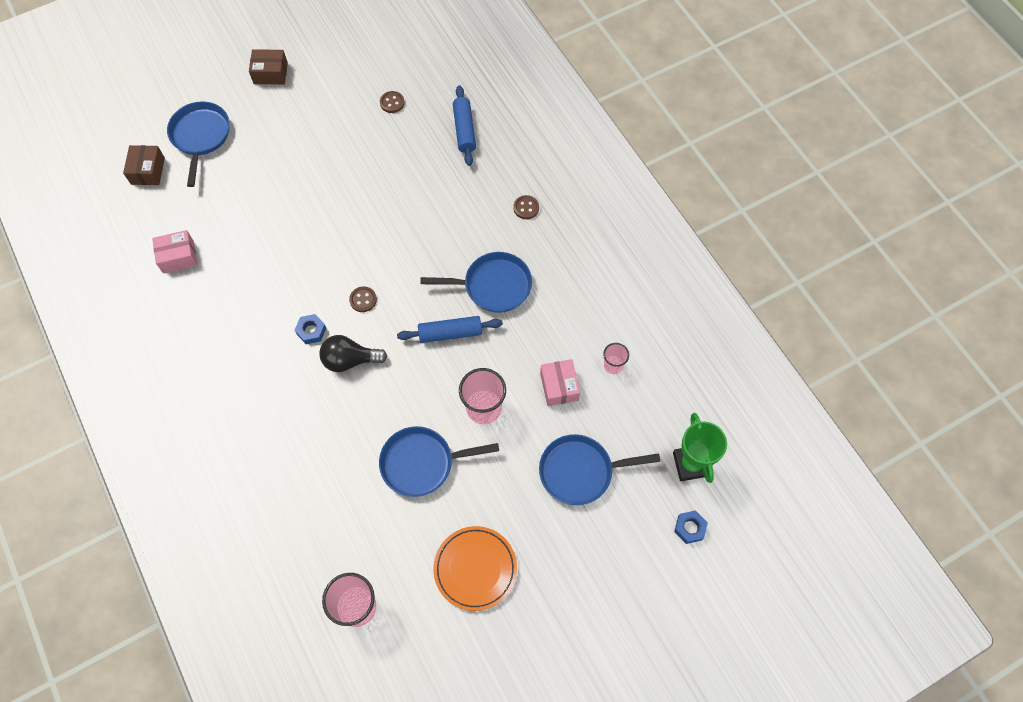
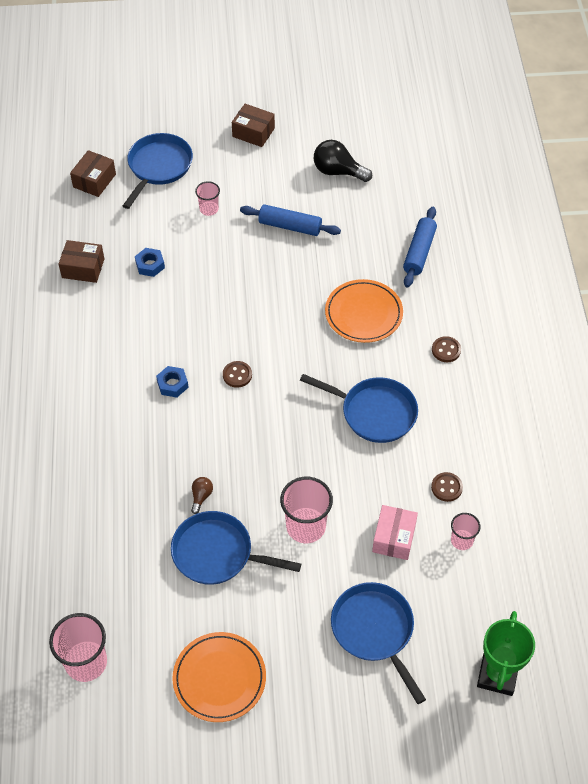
camera: 25 degrees right, 10 degrees down
(178, 257) = (83, 268): pink box -> brown box
(265, 159) = (209, 209): none -> pink cup
(350, 360) = (196, 426): black light bulb -> black light bulb (338, 171)
(384, 420) = (201, 496): none -> brown light bulb
(392, 103) = (358, 201): brown button -> brown button (446, 487)
(444, 203) = (363, 314): none -> orange plate
(450, 333) = (308, 440): blue rolling pin -> blue rolling pin (290, 226)
(580, 471) = (375, 631): blue pan -> blue pan turned 45 degrees clockwise
(690, 528) = (464, 739): blue nut -> blue nut (150, 265)

